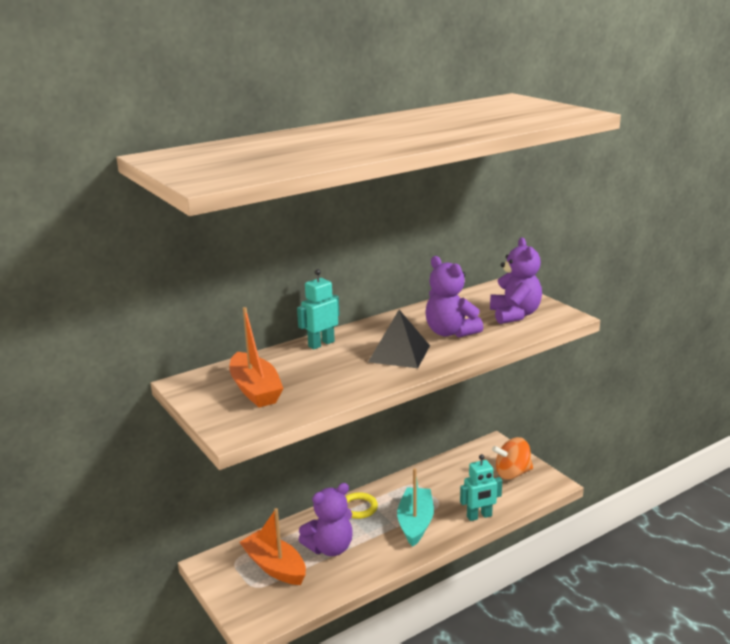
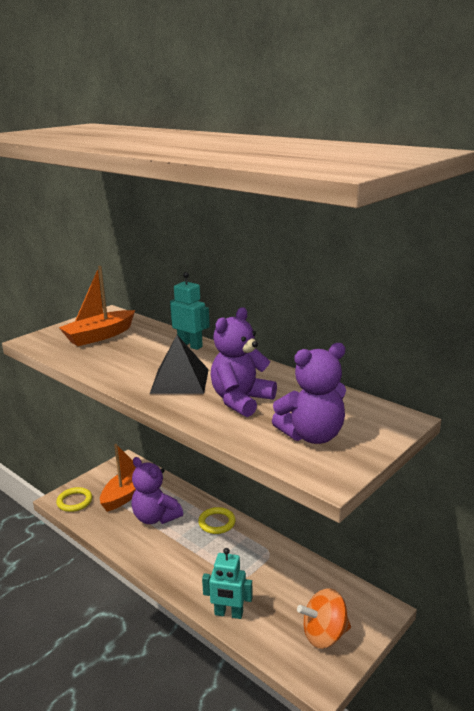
camera: 75 degrees right, 0 degrees up
(266, 612) = (74, 501): none -> yellow ring
(415, 523) = (204, 565): turquoise boat -> none
(479, 516) = (228, 613): turquoise robot -> turquoise robot turned 45 degrees counterclockwise
(512, 473) = (324, 635): orange spinning top -> orange spinning top turned 75 degrees counterclockwise

